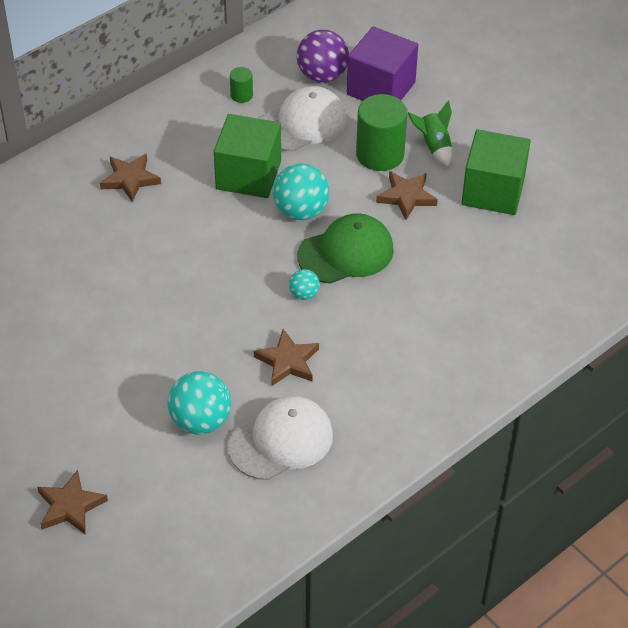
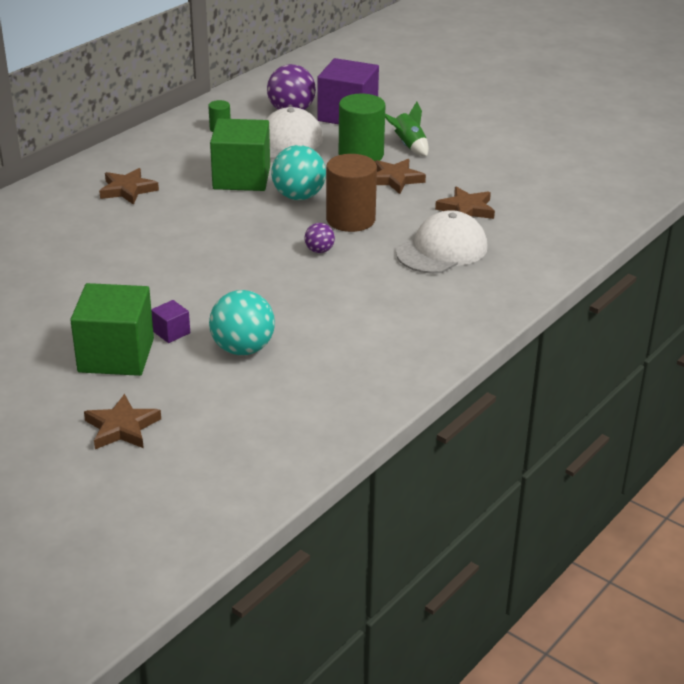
camera: 10 degrees left, 15 degrees down
(137, 389) = (171, 332): none -> purple cube
(281, 441) = (329, 355): white cap -> white cap (442, 250)
(287, 361) = (318, 298): brown star -> brown star (466, 209)
(304, 294) = (319, 250): turquoise ball -> purple ball
(346, 252) = (350, 219): green cap -> brown cylinder
(493, 191) = (473, 169): green cube -> green cube (116, 355)

